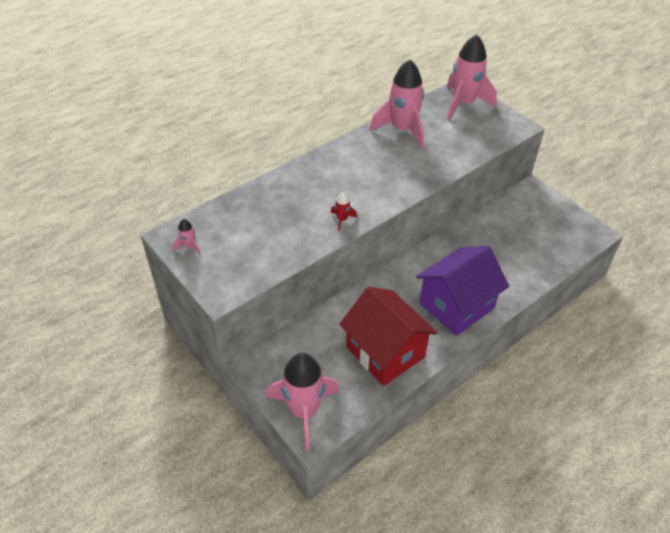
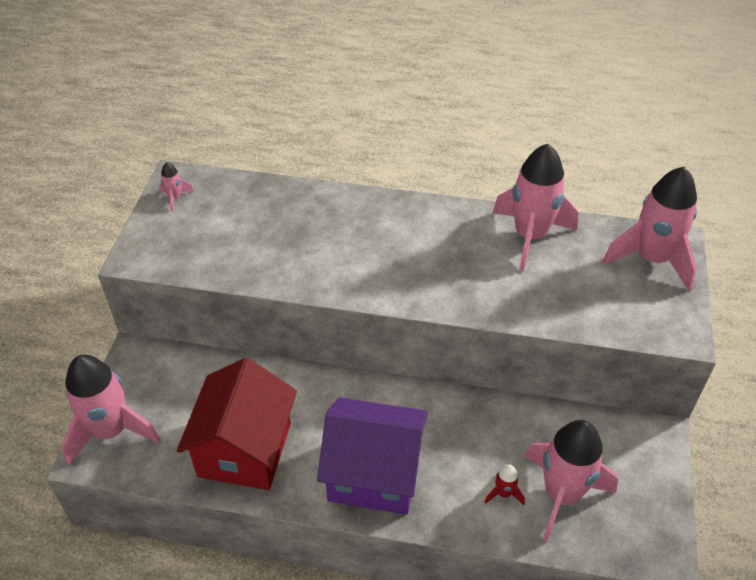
camera: 50 degrees right, 0 degrees up
(342, 220) = (326, 277): red rocket -> red rocket (503, 493)
(534, 244) = (562, 494): none -> pink rocket

